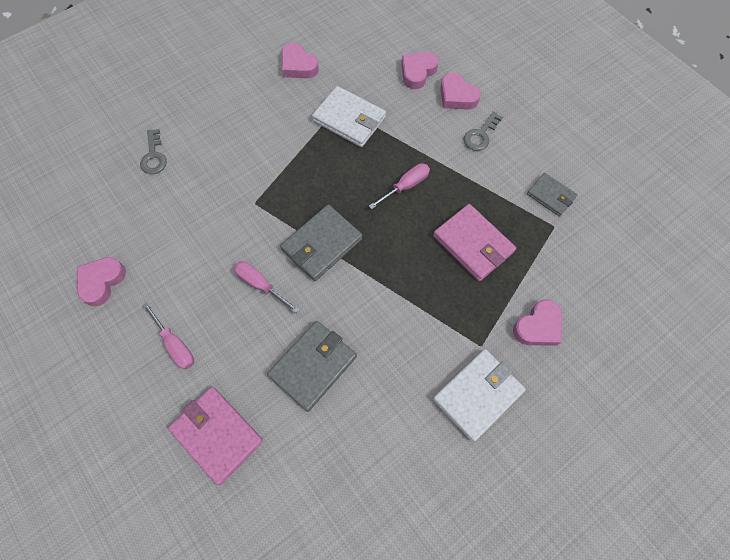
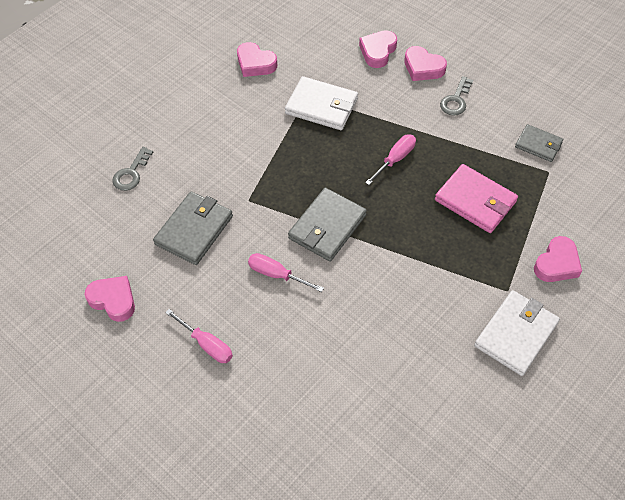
camera: 10 degrees left, 10 degrees down
(102, 282) = (113, 300): pink heart -> pink heart turned 105 degrees clockwise
(154, 156) = (131, 173): grey key -> grey key turned 45 degrees clockwise
(217, 434) = (273, 417): pink wallet -> none
(313, 366) = (350, 338): grey wallet -> grey wallet (194, 230)

